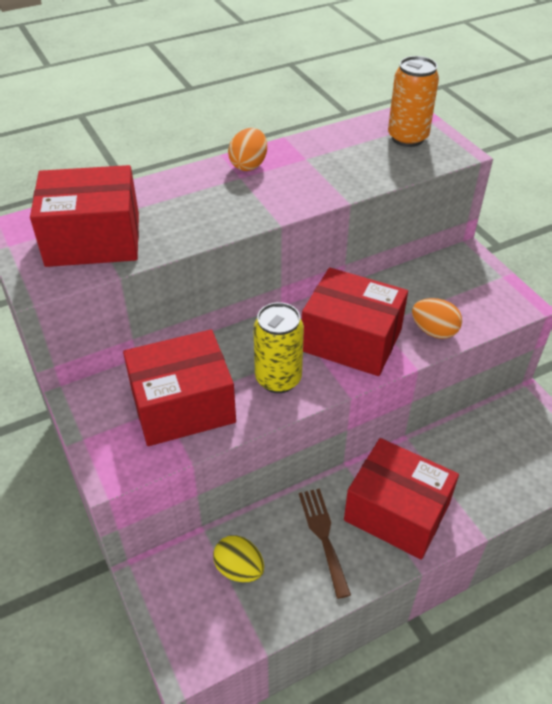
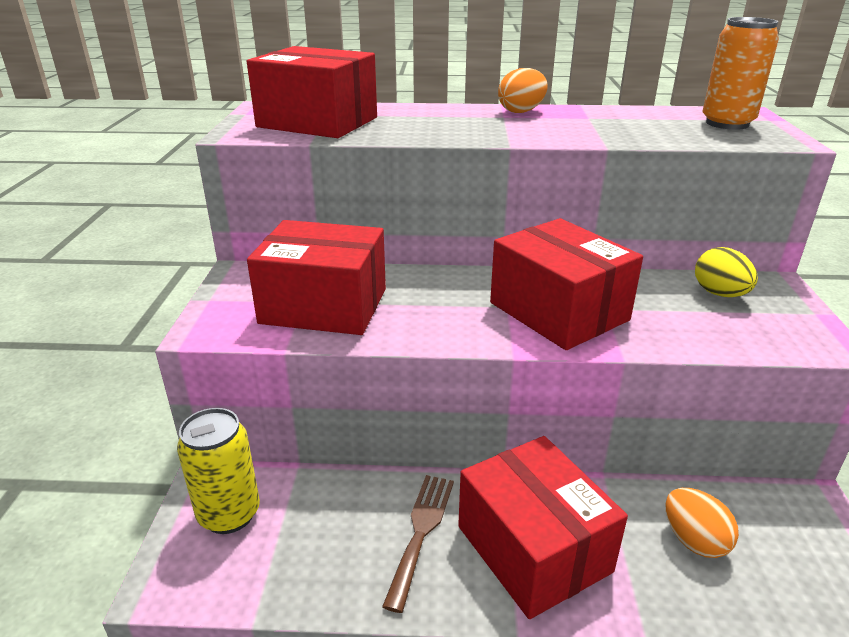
camera: 30 degrees right, 15 degrees down
(239, 569) = (300, 520): yellow egg -> yellow egg (719, 294)
(278, 379) = (443, 316): yellow can -> yellow can (229, 514)
(434, 331) = (675, 334): orange egg -> orange egg (694, 540)

